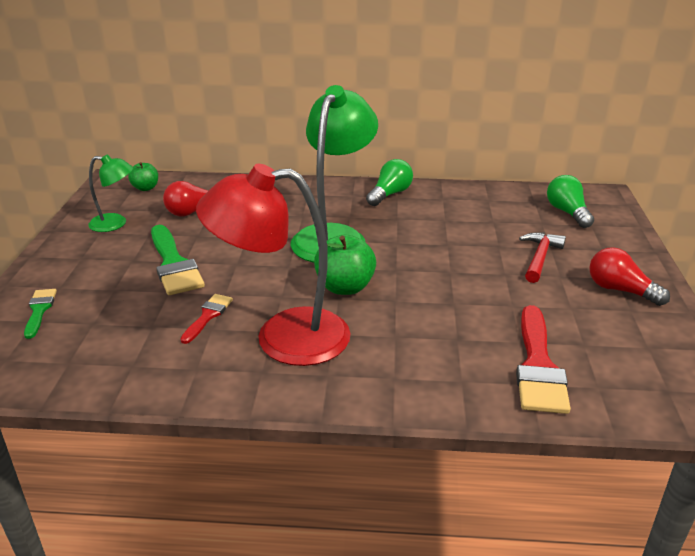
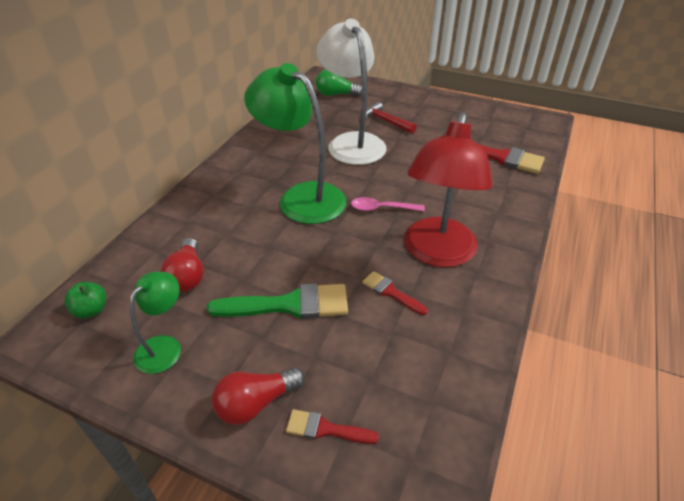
camera: 70 degrees left, 10 degrees up
(39, 310) = (325, 429): green brush -> red brush
(345, 287) = (382, 208): green apple -> pink spoon
(390, 194) = (251, 153): green light bulb -> none
(465, 244) = (352, 142): none -> white lamp
(620, 290) = (434, 108): red light bulb -> red light bulb (256, 403)

